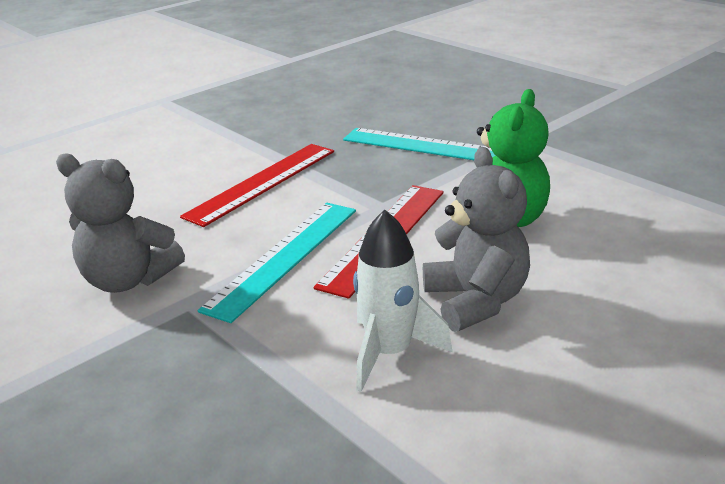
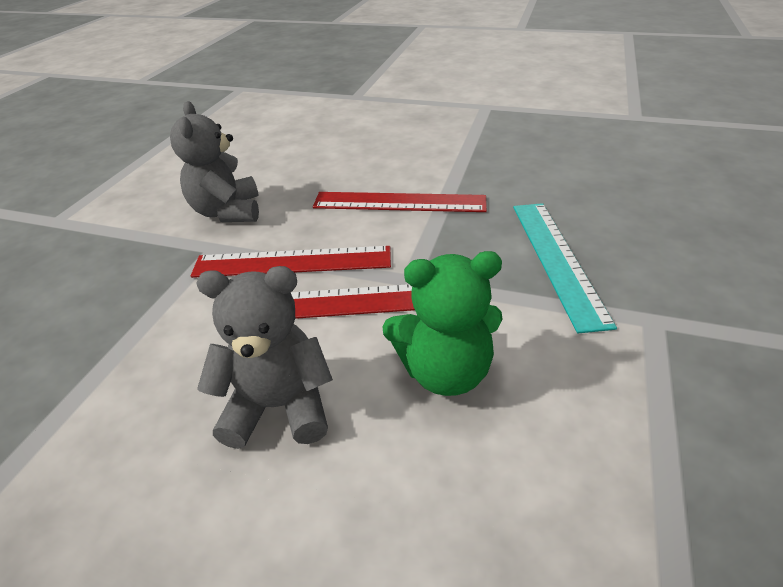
camera: 60 degrees right, 10 degrees up
(284, 257) = (292, 262): turquoise ruler -> red ruler
(390, 353) = (176, 378): white rocket -> none
(476, 301) = (279, 406): grey teddy bear -> grey teddy bear turned 135 degrees counterclockwise

